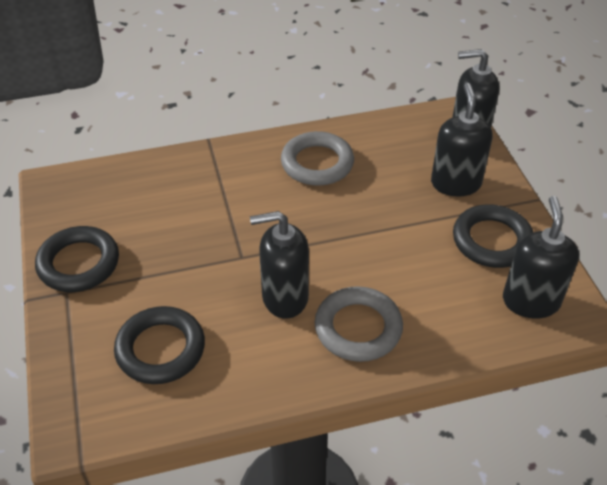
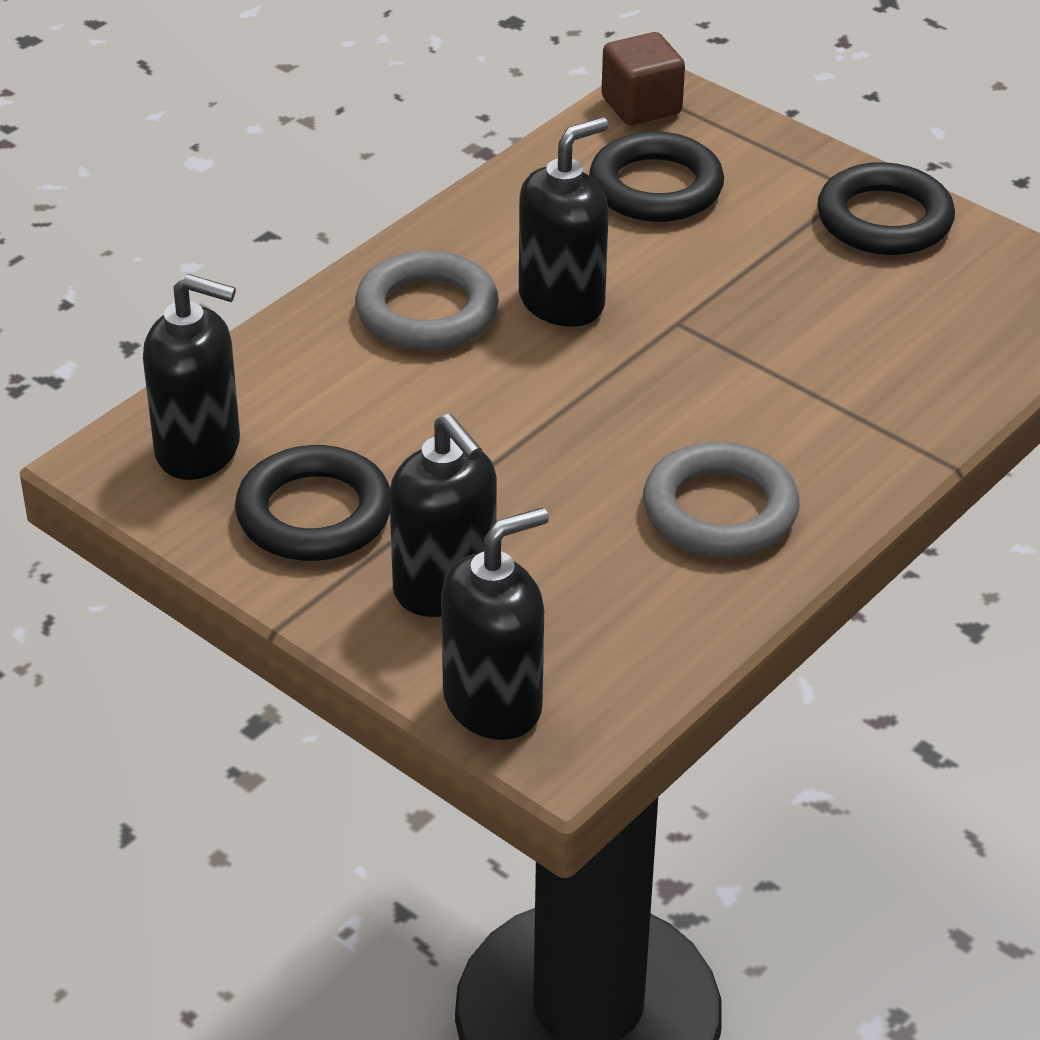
camera: 145 degrees right, 5 degrees down
(97, 423) = (641, 106): none -> brown cube
(530, 301) = (199, 449): black soap dispenser -> black soap dispenser turned 45 degrees counterclockwise

